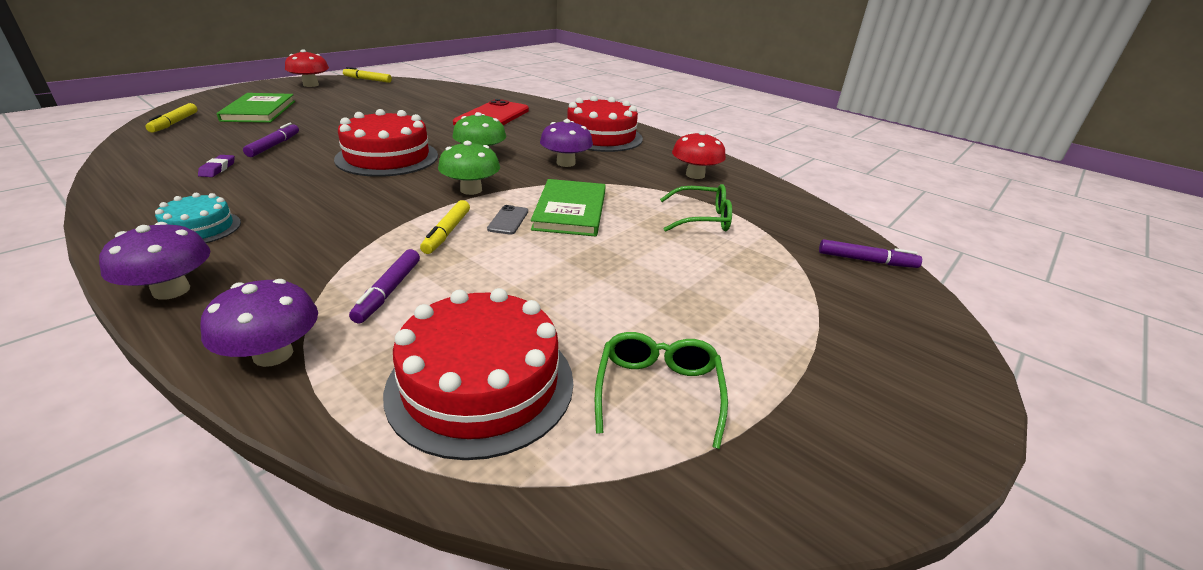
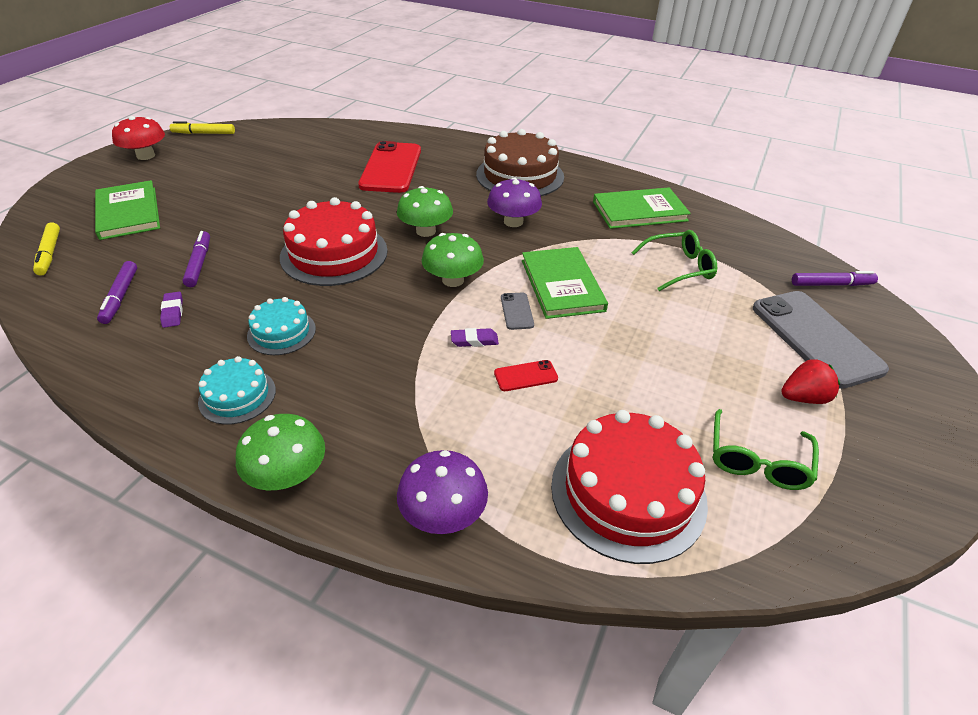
camera: 15 degrees left, 10 degrees up
(171, 290) = (287, 475): purple mushroom -> green mushroom
(286, 196) = (281, 332): none -> turquoise cake
(388, 291) = (480, 422): purple marker -> purple marker (120, 297)
(447, 232) = (474, 340): yellow marker -> purple eraser
(469, 267) = (525, 376): none -> red phone
(601, 137) = (520, 175): red cake -> brown cake
(658, 391) = (757, 461): green glasses -> green glasses turned 150 degrees counterclockwise
(695, 175) = (639, 211): red mushroom -> green book
(761, 347) = (803, 397): none -> red strawberry
(815, 300) = (815, 338): none -> grey phone

